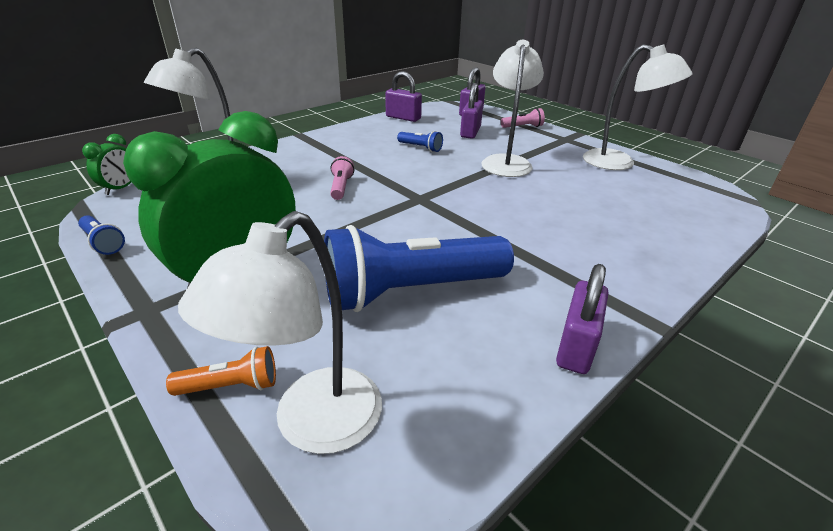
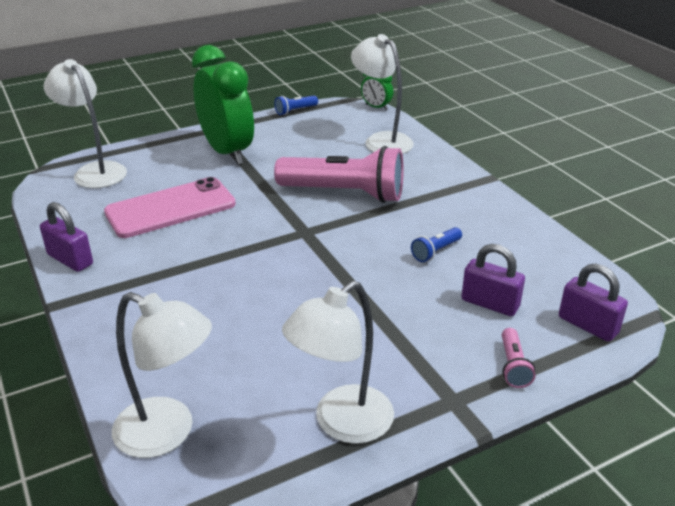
camera: 105 degrees right, 0 degrees up
(231, 386) = (137, 152): orange flashlight -> none
(341, 187) = (344, 193): pink flashlight -> pink flashlight, size x2.38
(403, 118) = (554, 254): purple padlock -> none
(411, 291) = (170, 208): blue flashlight -> pink phone
(506, 162) = (376, 310): white lamp -> white lamp (168, 433)

